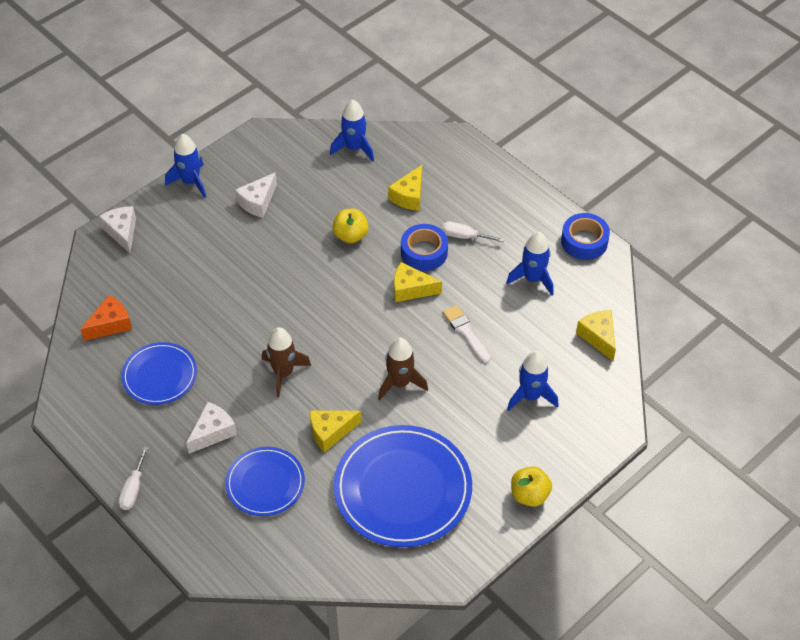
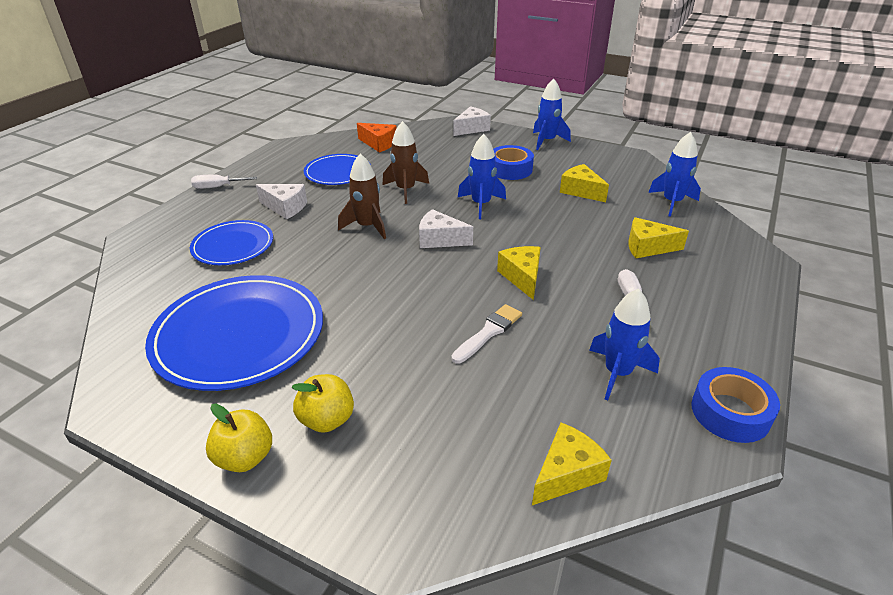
camera: 70 degrees right, 15 degrees down
(257, 202) = (555, 171): white cheese -> white cheese (440, 239)
(330, 432) = (304, 268): yellow cheese -> yellow cheese (581, 191)
(350, 235) = (561, 225): yellow apple -> yellow apple (327, 420)
(400, 383) = (388, 299): brown rocket -> brown rocket (405, 190)
(424, 252) = (581, 274): blue tape -> blue tape (510, 169)
(530, 396) = (418, 418): blue rocket -> blue rocket (481, 204)

